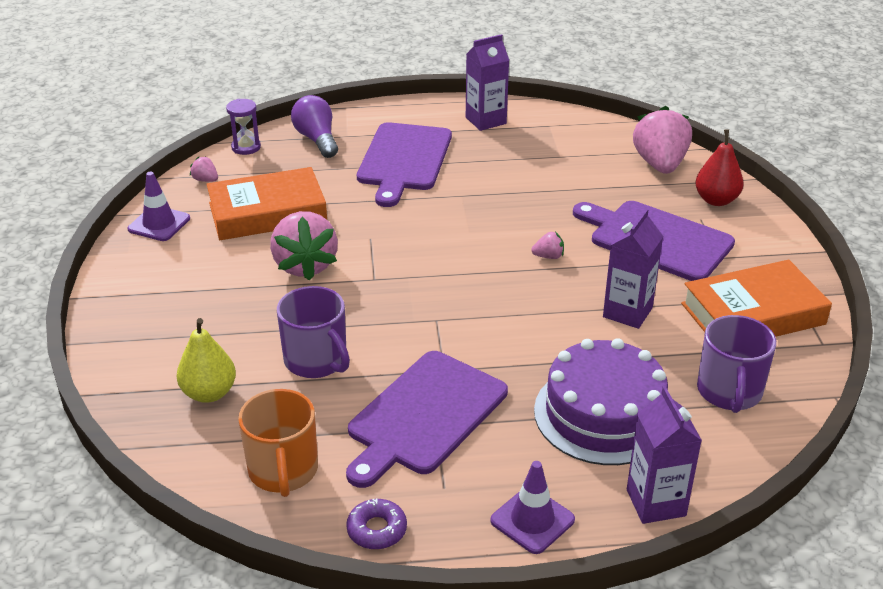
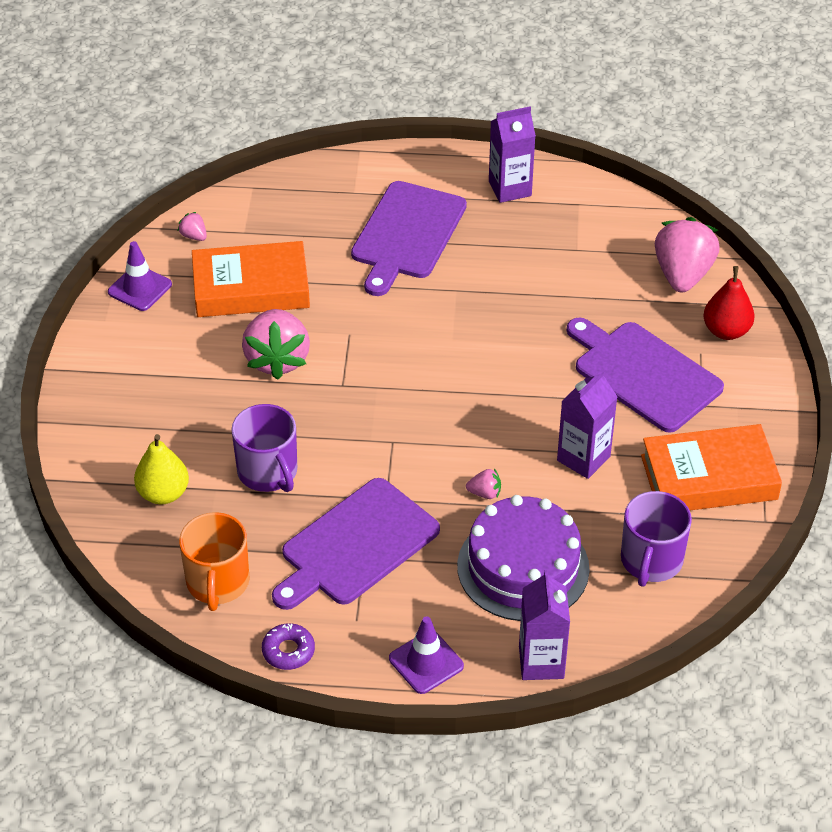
camera: 10 degrees right, 10 degrees up
(246, 147) = (242, 196): purple hourglass -> none
(317, 139) = (320, 194): purple light bulb -> none
(548, 256) = (525, 380): pink strawberry -> pink strawberry (485, 493)

